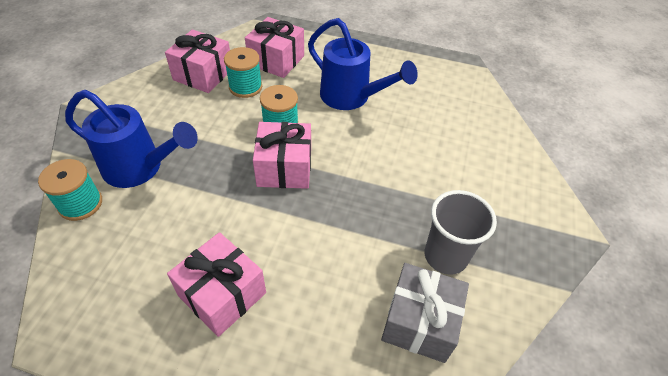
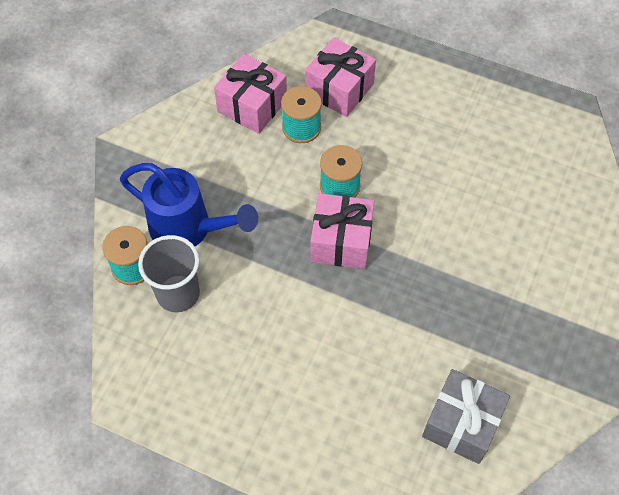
camera: 10 degrees right, 10 degrees up
(222, 294) = (275, 376): pink gift -> none
(351, 97) = (424, 151): blue watering can -> none
(445, 256) = (500, 359): grey cup -> grey cup (178, 294)

